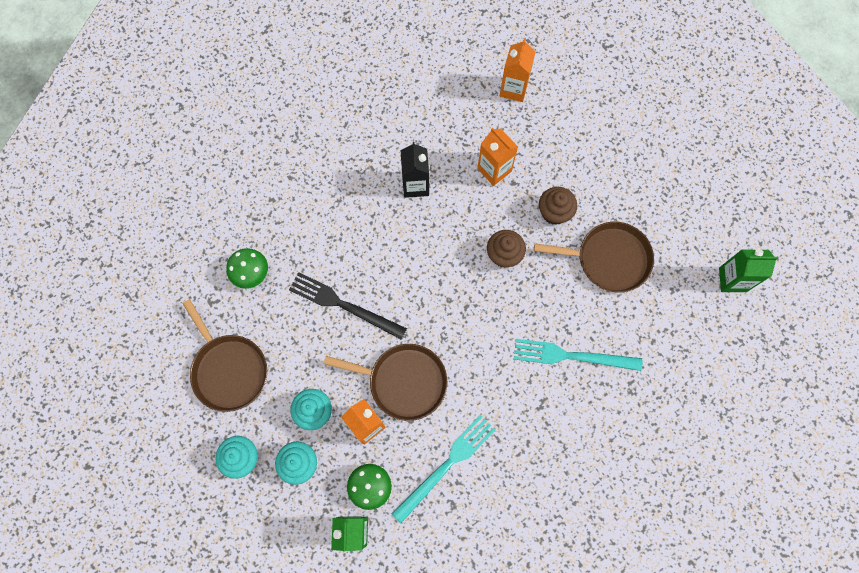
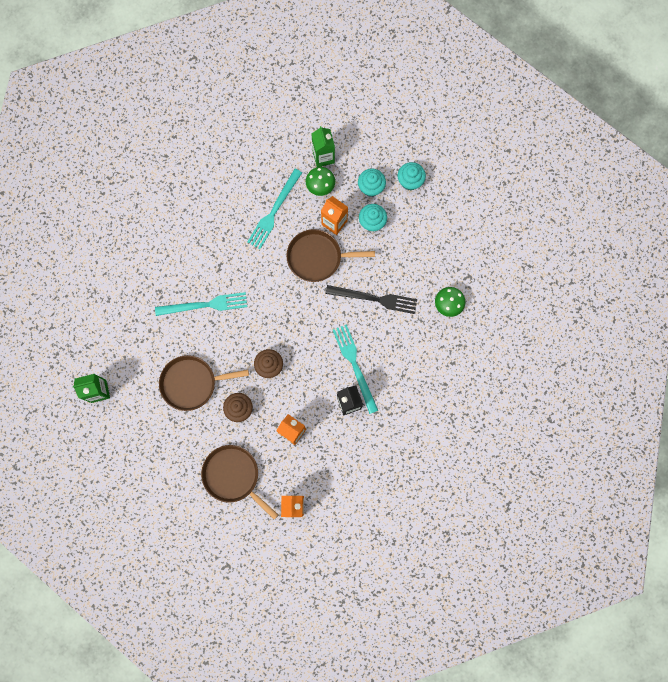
camera: 165 degrees right, 5 degrees up
(228, 370) = (439, 234): brown pan -> brown pan (233, 476)
(395, 227) = (355, 365): none -> turquoise fork

